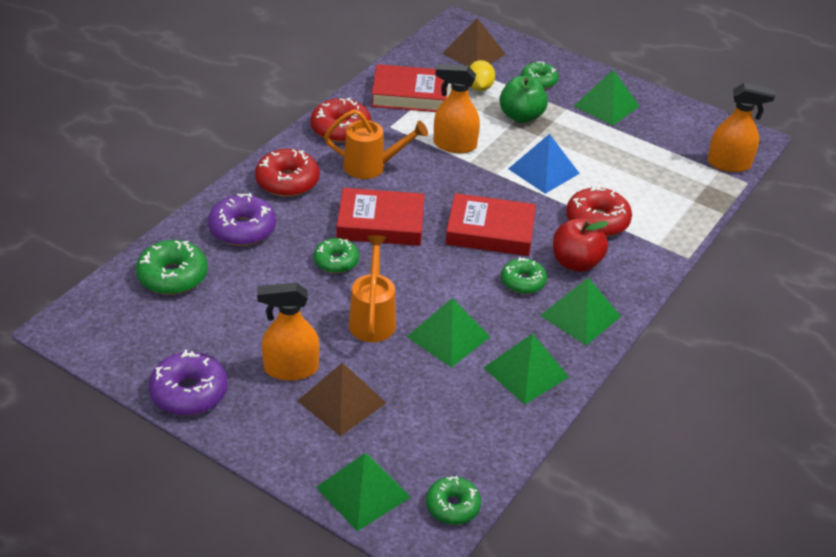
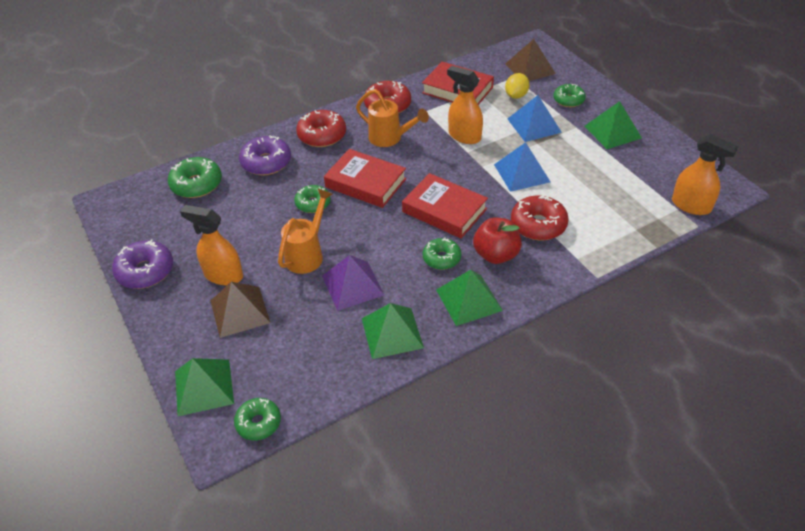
camera: 30 degrees right, 5 degrees up
(448, 336) = (352, 285): green pyramid -> purple pyramid
(521, 116) = (534, 125): green apple -> blue pyramid

